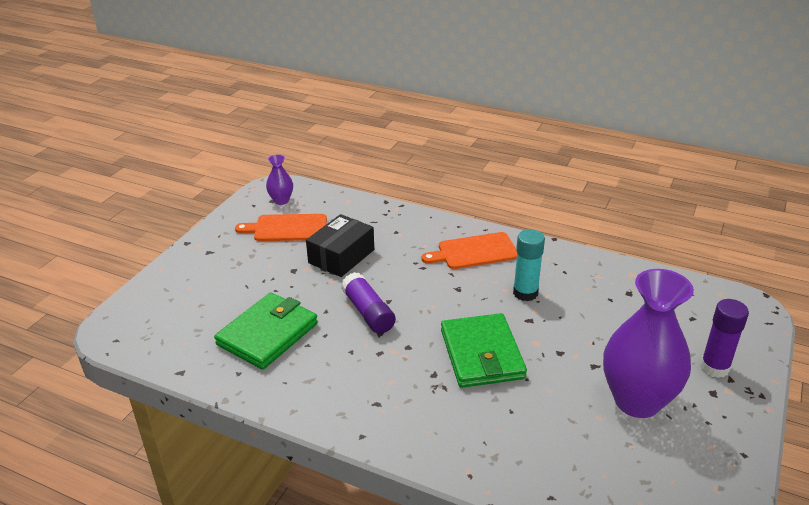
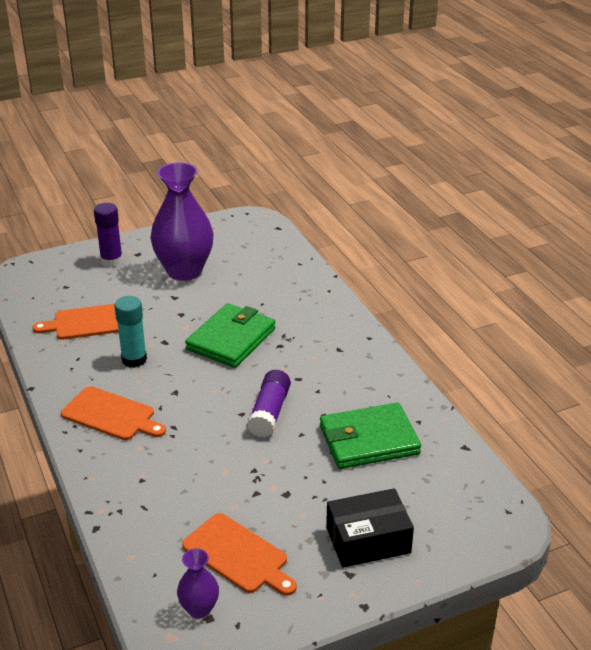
camera: 140 degrees left, 0 degrees up
(341, 256) = (226, 482): black box -> black box (368, 540)
(611, 300) = (89, 322): none -> orange cutting board

